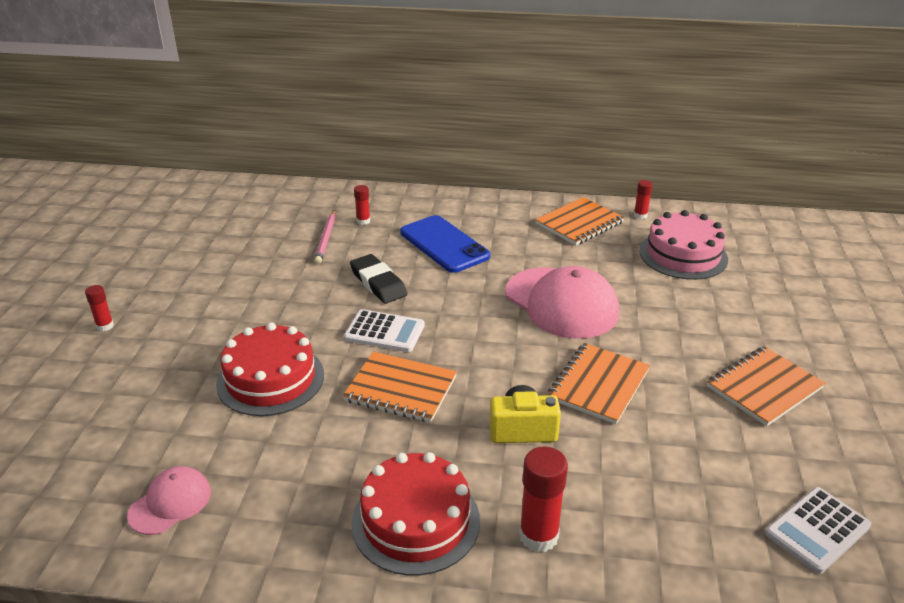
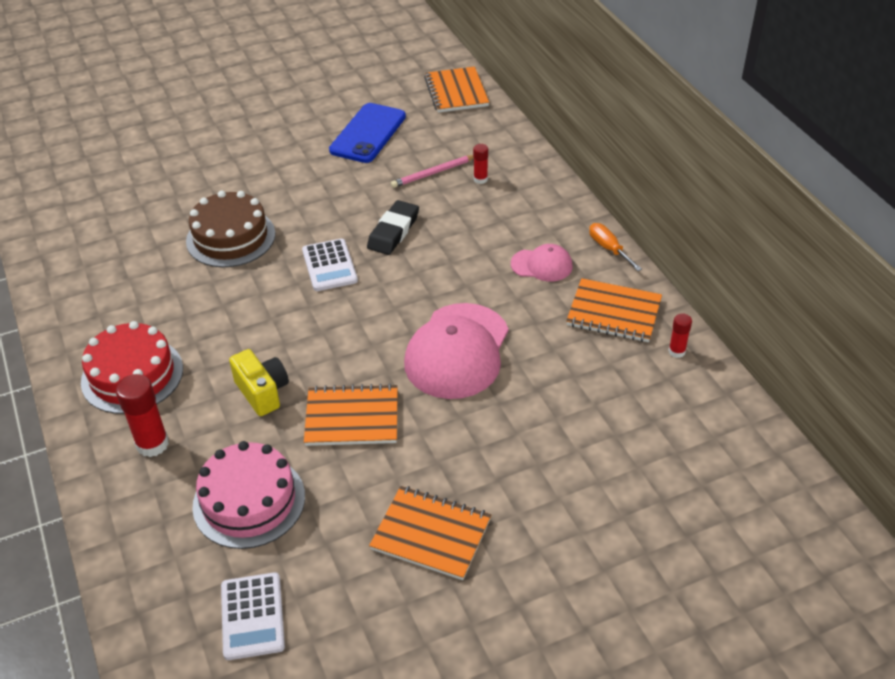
camera: 60 degrees right, 10 degrees up
(105, 326) = (232, 134): red glue stick -> none
(170, 503) = (86, 258): pink cap -> pink cap (542, 265)
(270, 379) = (231, 237): red cake -> brown cake
(400, 389) = (265, 306): orange notebook -> orange notebook (456, 92)
(444, 244) = (487, 241): blue phone -> blue phone (368, 133)
(508, 200) = (609, 248): none -> orange screwdriver
(683, 255) = (625, 409): pink cake -> pink cake (249, 501)
(817, 530) = (252, 616): white calculator -> white calculator turned 120 degrees counterclockwise

